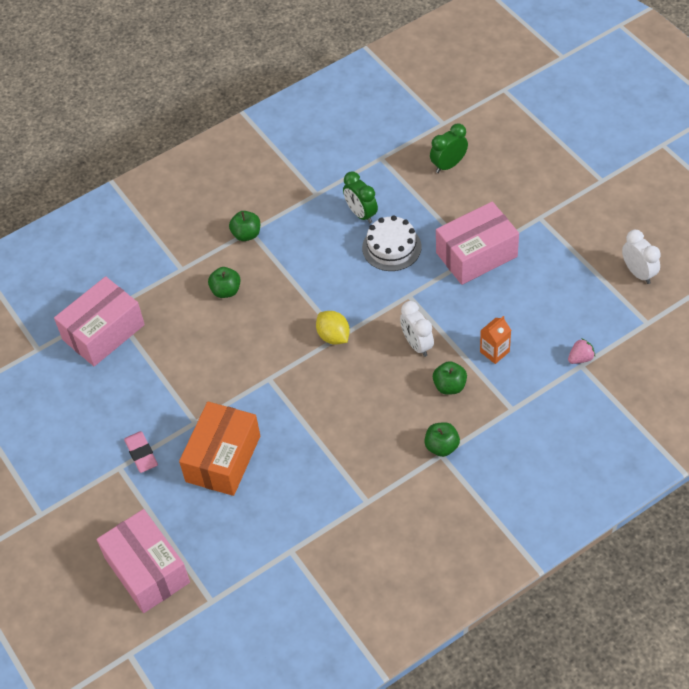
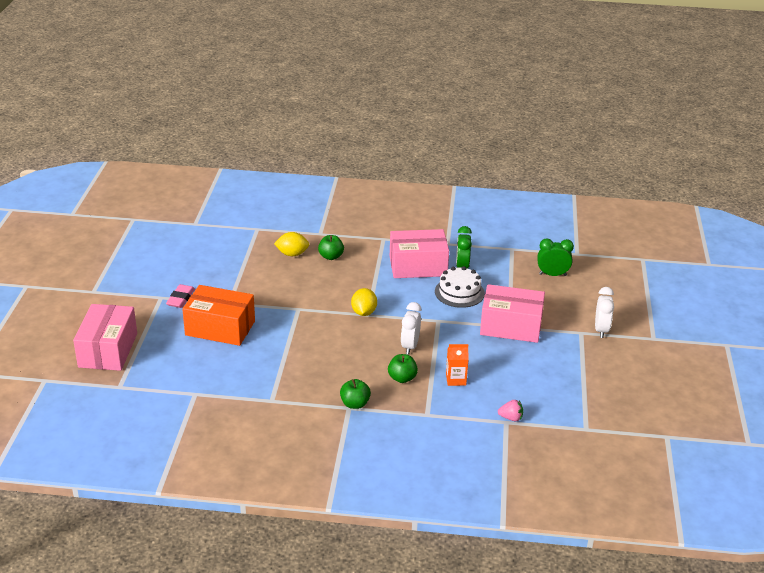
camera: 35 degrees right, 20 degrees down
(103, 332) = (238, 236): pink box -> pink box (418, 266)
(185, 315) = (292, 254): none -> yellow lemon
(223, 459) = (220, 328): orange box -> orange box turned 45 degrees clockwise
(246, 234) = (379, 239): green apple -> none
(638, 273) = (615, 399): white clock -> white clock (601, 330)

